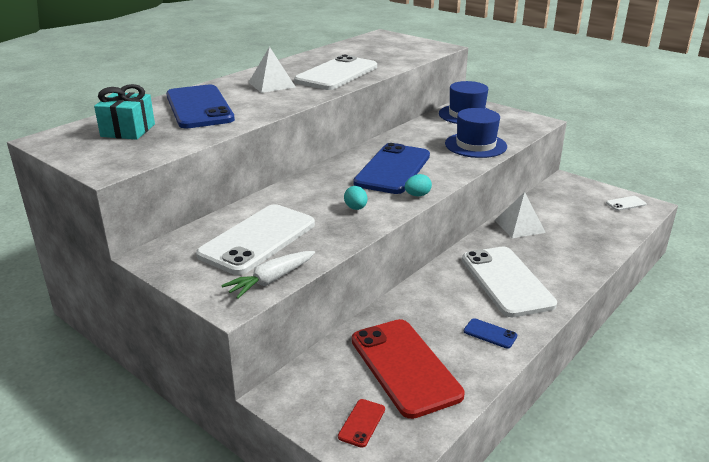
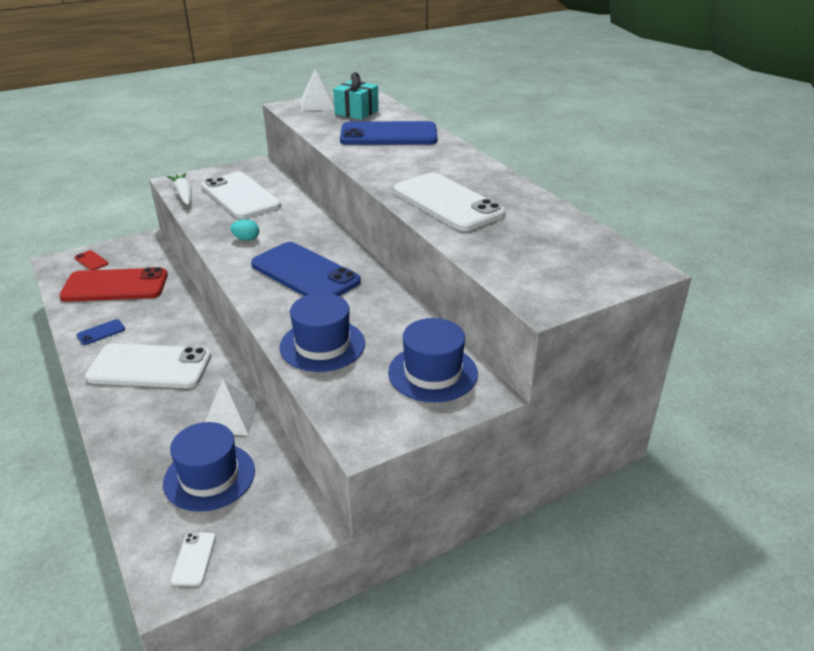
camera: 110 degrees right, 5 degrees up
(271, 84) = (432, 167): white pyramid -> white pyramid (317, 104)
(417, 195) = (238, 273): turquoise egg -> none
(573, 217) = (209, 476): none -> blue hat

